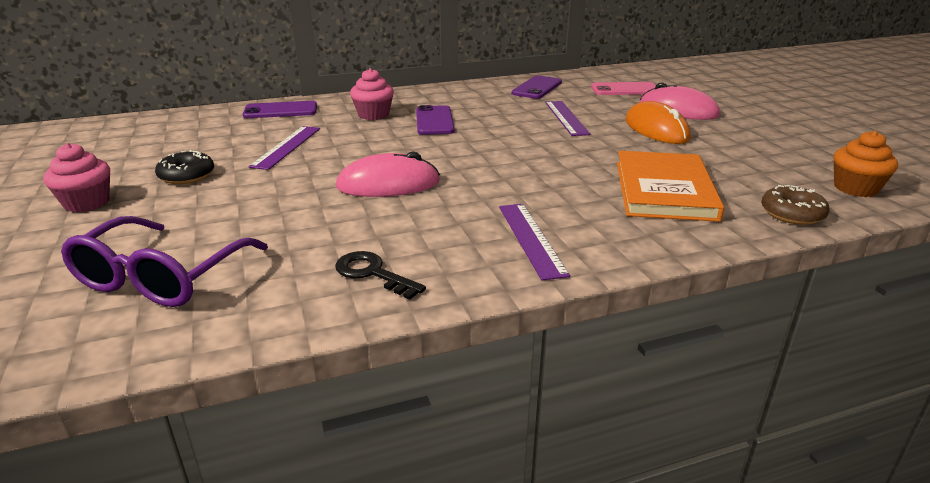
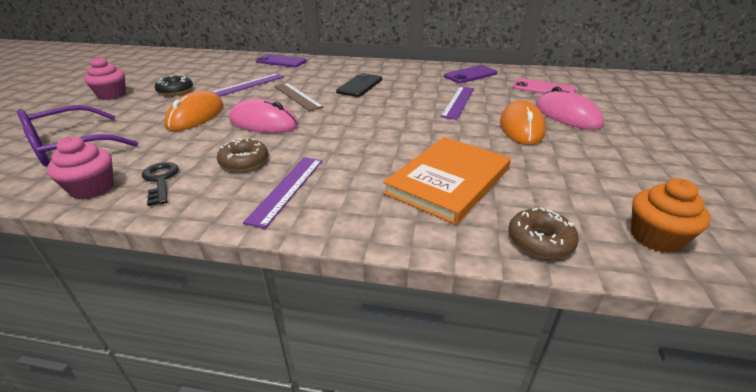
camera: 30 degrees right, 5 degrees up
(281, 197) = (196, 116): none -> orange mouse
(373, 115) = (329, 74): pink cupcake -> pink cupcake (92, 188)
(378, 147) = (297, 96): none -> brown ruler
(434, 121) = (360, 85): purple phone -> black phone
(438, 228) = (244, 161): none -> brown donut

